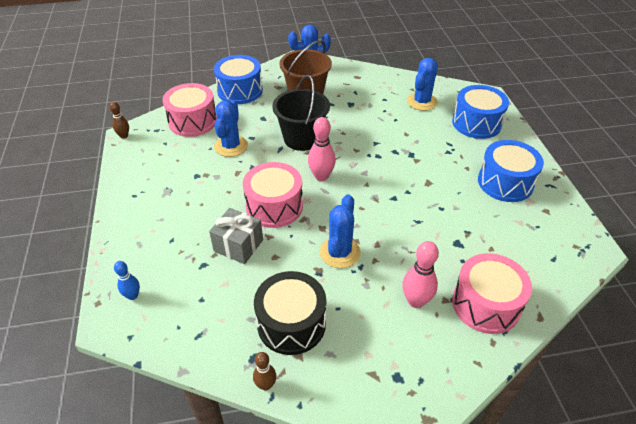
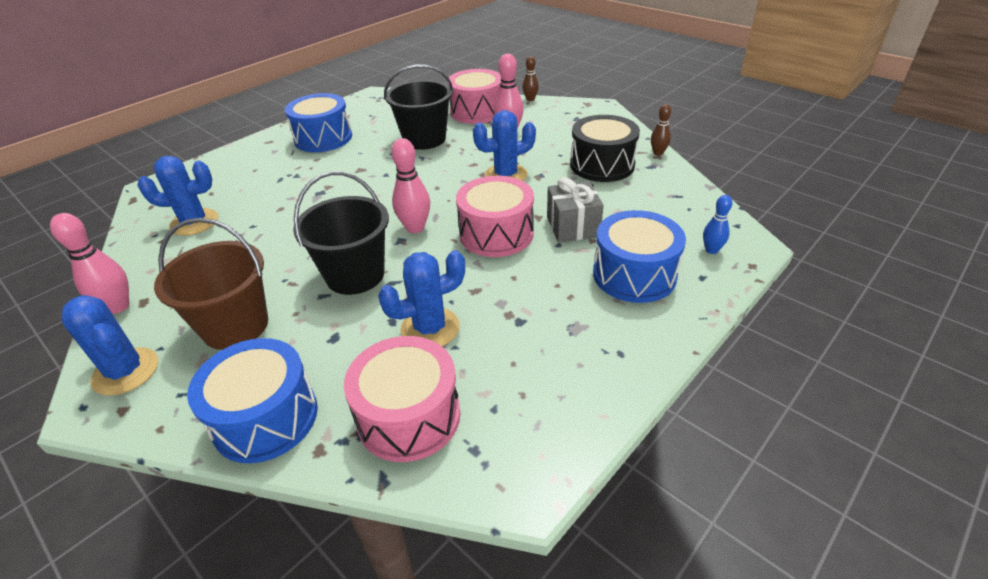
camera: 125 degrees left, 5 degrees down
(124, 136) = (534, 485): brown bowling pin -> brown bowling pin (530, 99)
(361, 70) = (118, 306): none -> pink bowling pin
(451, 237) = (424, 139): none -> black bucket
(476, 123) = (224, 176): blue drum -> blue drum (634, 274)

